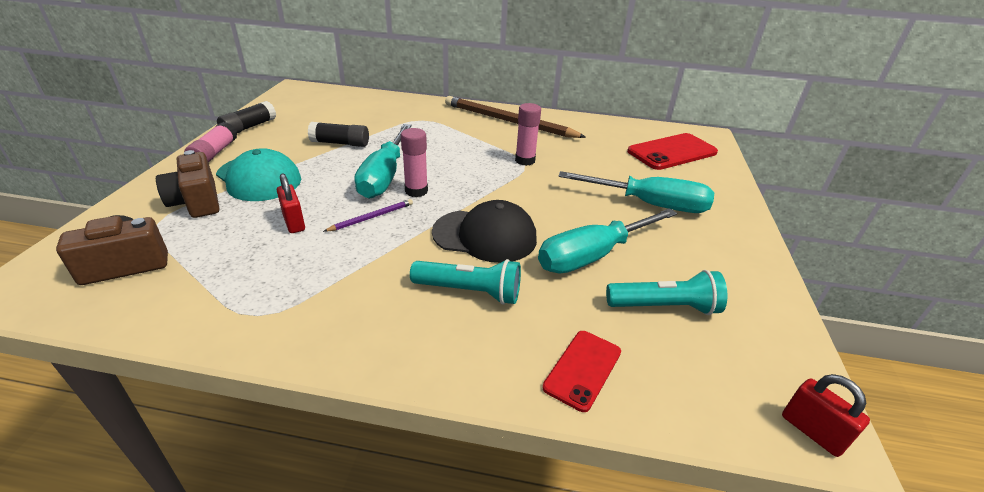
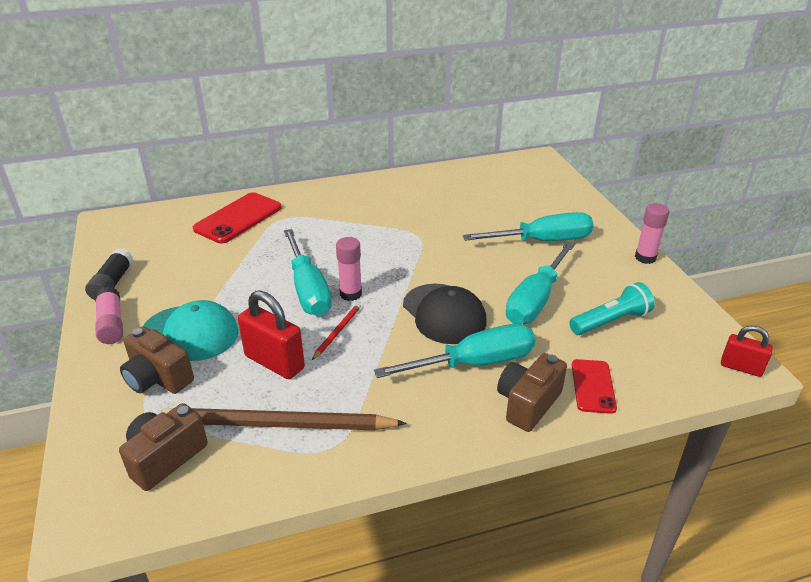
camera: 25 degrees left, 0 degrees up
(294, 222) = (274, 362): red padlock -> red padlock, size x1.64
(340, 143) = (230, 270): black glue stick -> none
(372, 217) = (337, 332): purple pencil -> red pencil
(470, 292) = (474, 363): turquoise flashlight -> turquoise screwdriver
(485, 235) = (444, 314): black cap -> black cap turned 75 degrees clockwise
(488, 356) = (527, 404): none -> brown camera
(508, 121) = (365, 195): brown pencil -> brown pencil (278, 424)
(525, 160) = (415, 232): pink glue stick -> pink glue stick (645, 258)
(672, 152) = (524, 184): red phone -> red phone (238, 218)

